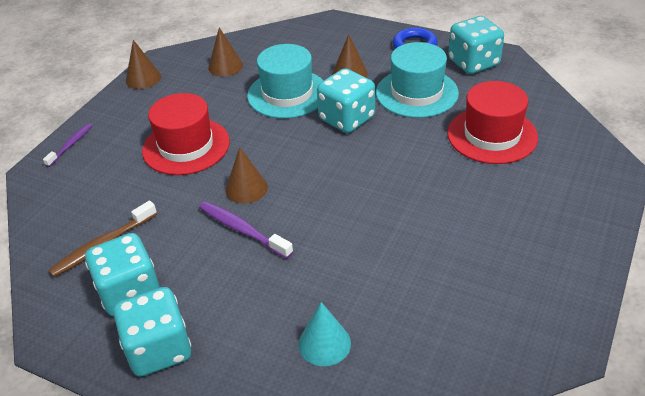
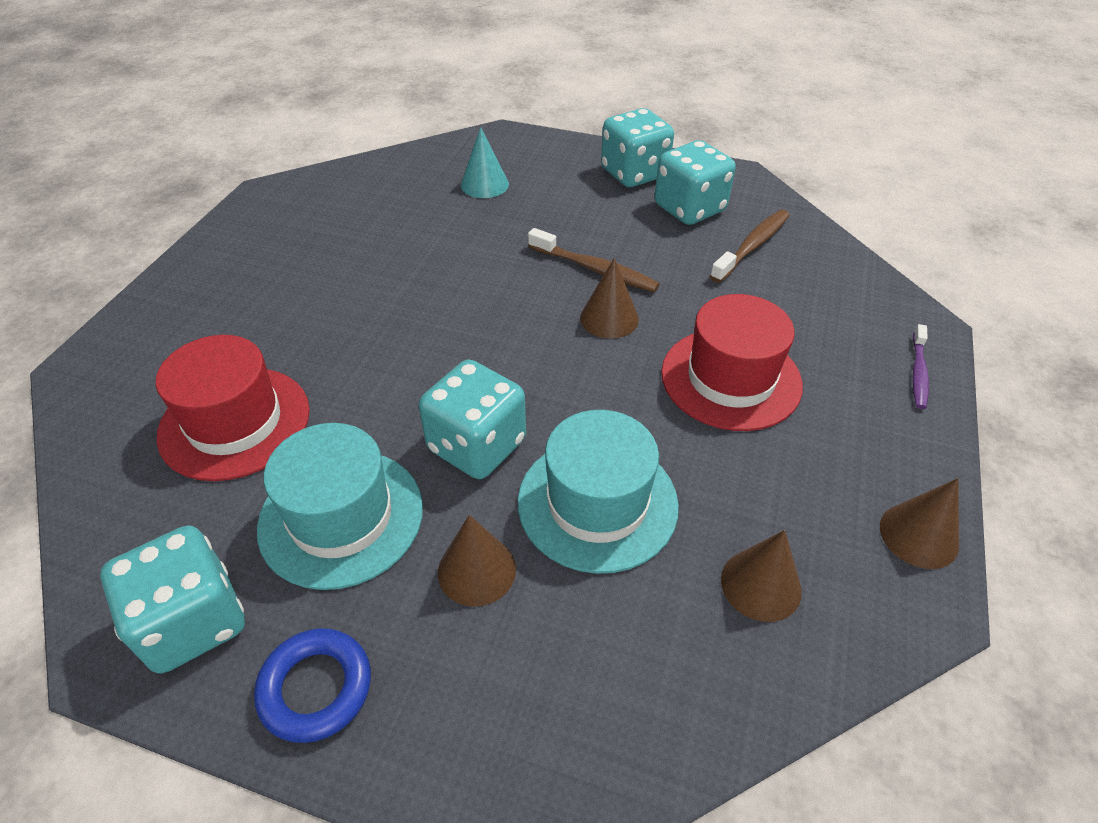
camera: 170 degrees right, 5 degrees up
(242, 230) = (595, 269): purple toothbrush -> brown toothbrush

